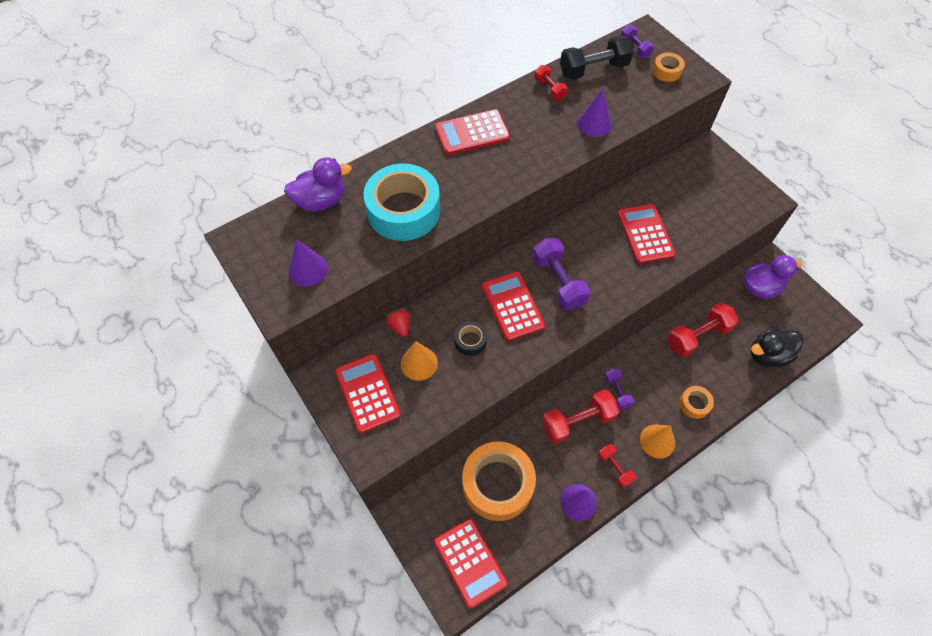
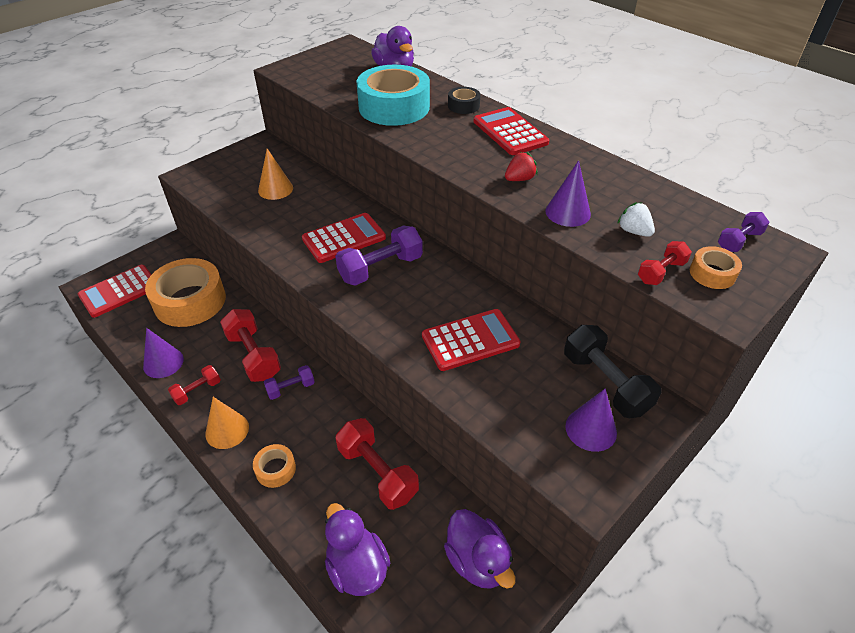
camera: 80 degrees right, 15 degrees down
(308, 269) = (321, 74): purple cone -> purple cone (591, 429)
(367, 393) = (246, 167): red calculator -> none
(400, 326) = (313, 174): red strawberry -> red strawberry (519, 179)
(470, 341) = (300, 215): black tape -> black tape (463, 106)
(549, 89) = (608, 175): red dumbbell -> red dumbbell (661, 272)
(593, 69) = (667, 207): black dumbbell -> black dumbbell (605, 383)
(620, 95) = (633, 231): none -> white strawberry
(767, 355) = (357, 567): black duck -> purple duck

